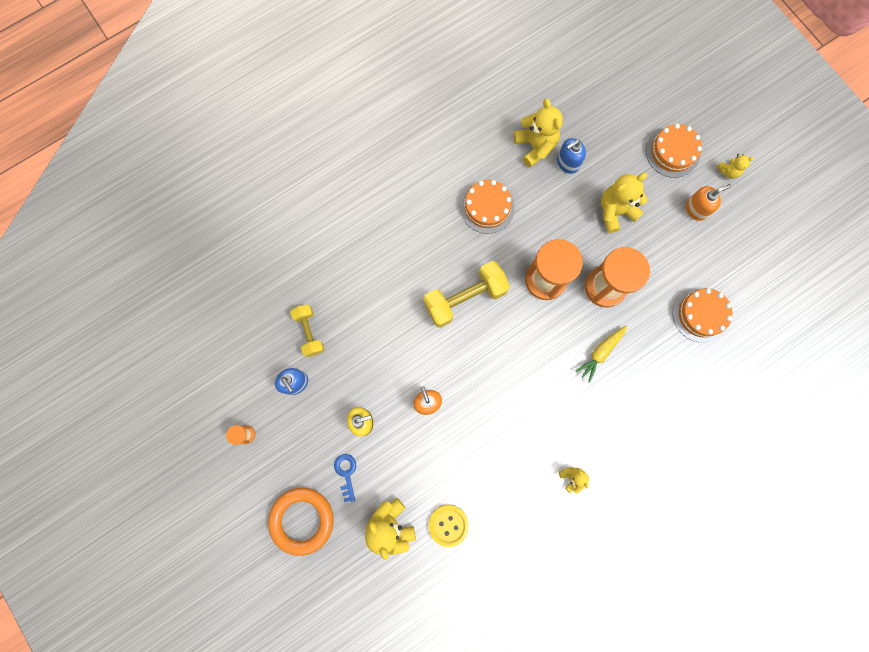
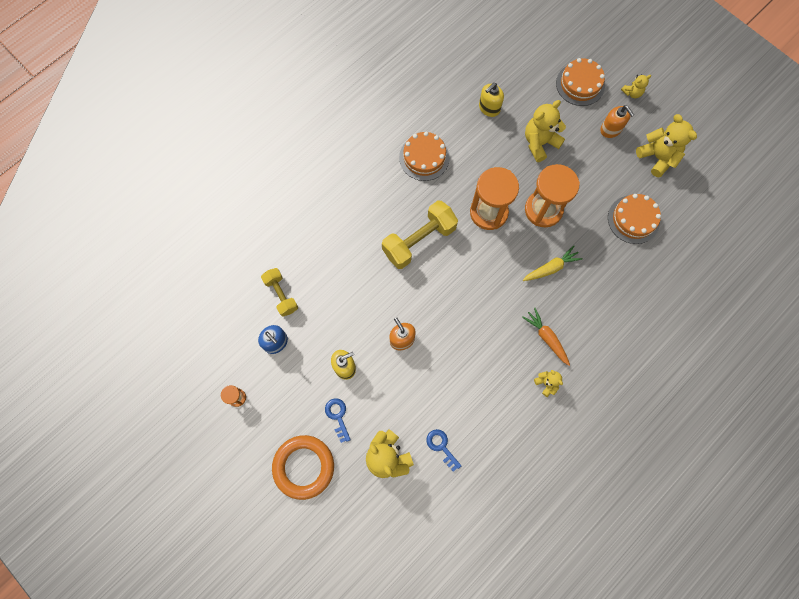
camera: 10 degrees left, 5 degrees down
(448, 525) = (441, 446): yellow button -> blue key
(535, 146) = (457, 98): yellow teddy bear -> yellow teddy bear (657, 157)
(567, 163) = (489, 108): blue soap dispenser -> yellow soap dispenser
(581, 428) = (546, 338): none -> orange carrot
(600, 353) = (551, 268): yellow carrot -> yellow carrot turned 150 degrees counterclockwise
(696, 209) = (611, 129): orange soap dispenser -> orange soap dispenser turned 90 degrees clockwise

